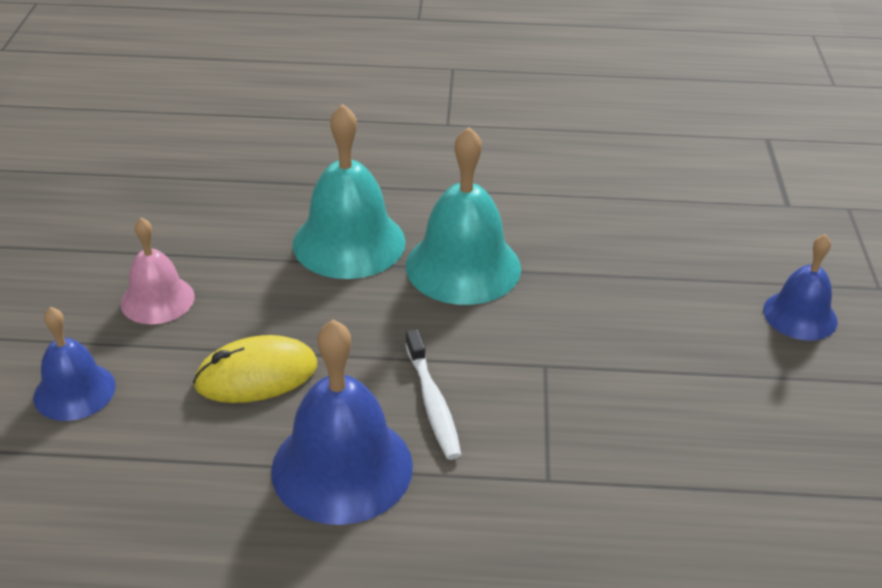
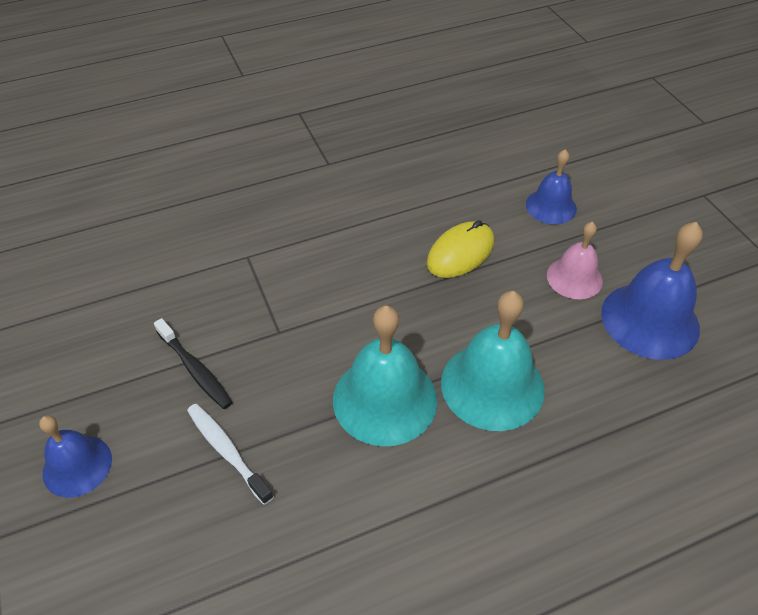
camera: 155 degrees right, 10 degrees up
(342, 467) = (368, 221): blue bell -> blue bell (650, 320)
(432, 403) = (340, 276): white toothbrush -> white toothbrush (227, 451)
(659, 359) = (195, 369): none -> black toothbrush

